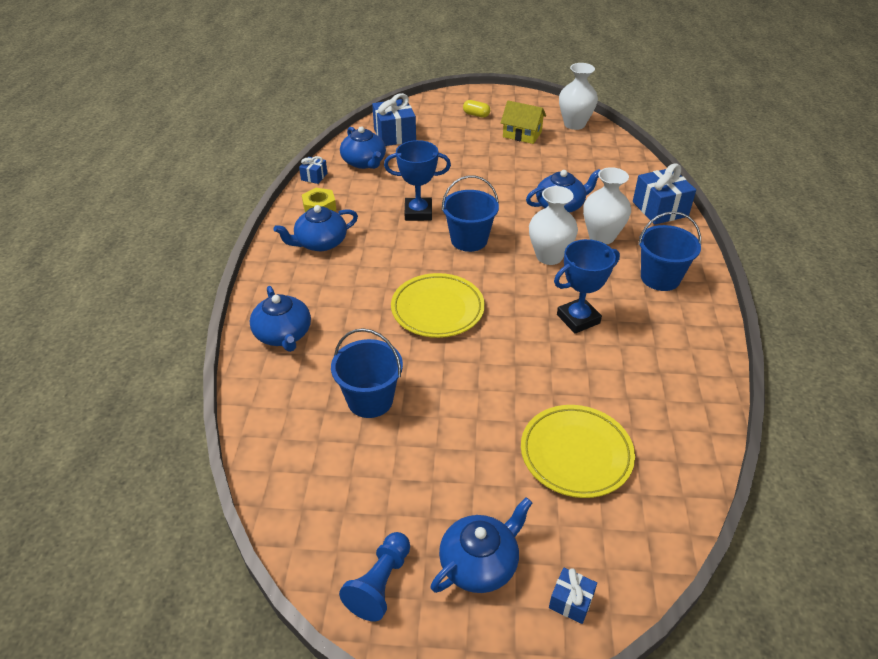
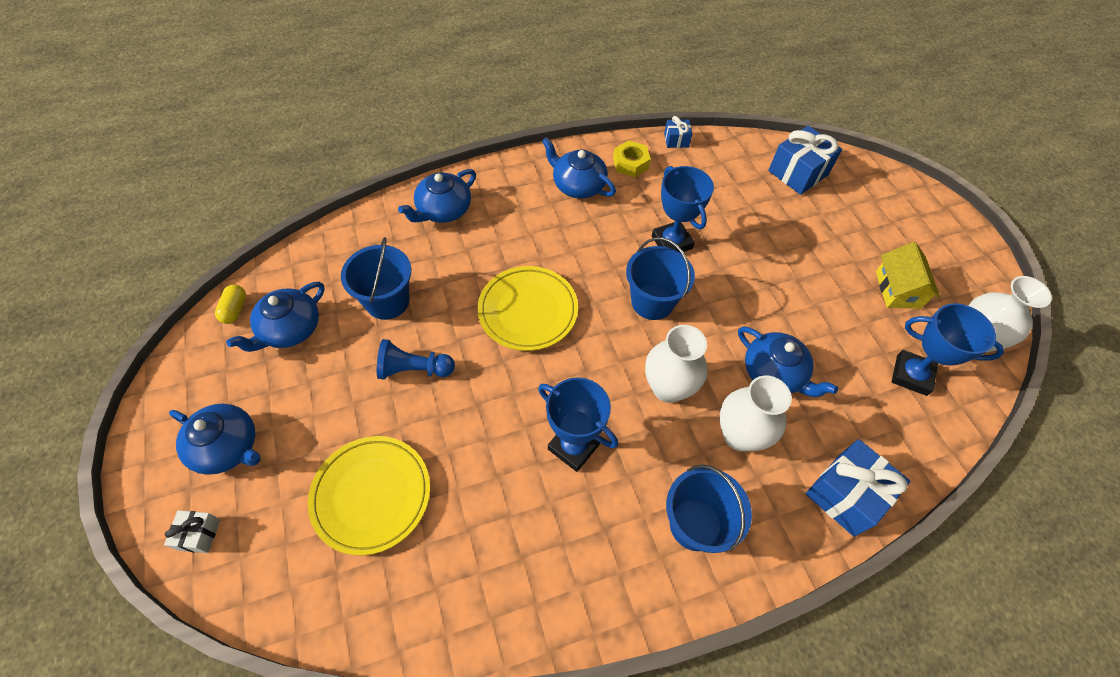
camera: 65 degrees right, 15 degrees up
(364, 162) = (728, 167): blue teapot -> blue teapot (290, 329)
(380, 584) = (197, 380): blue pawn -> blue pawn (414, 369)
(476, 115) = (902, 230): yellow capsule -> yellow capsule (235, 309)
(571, 601) = (199, 534): blue gift -> white gift
(588, 154) = (911, 375): none -> blue trophy

